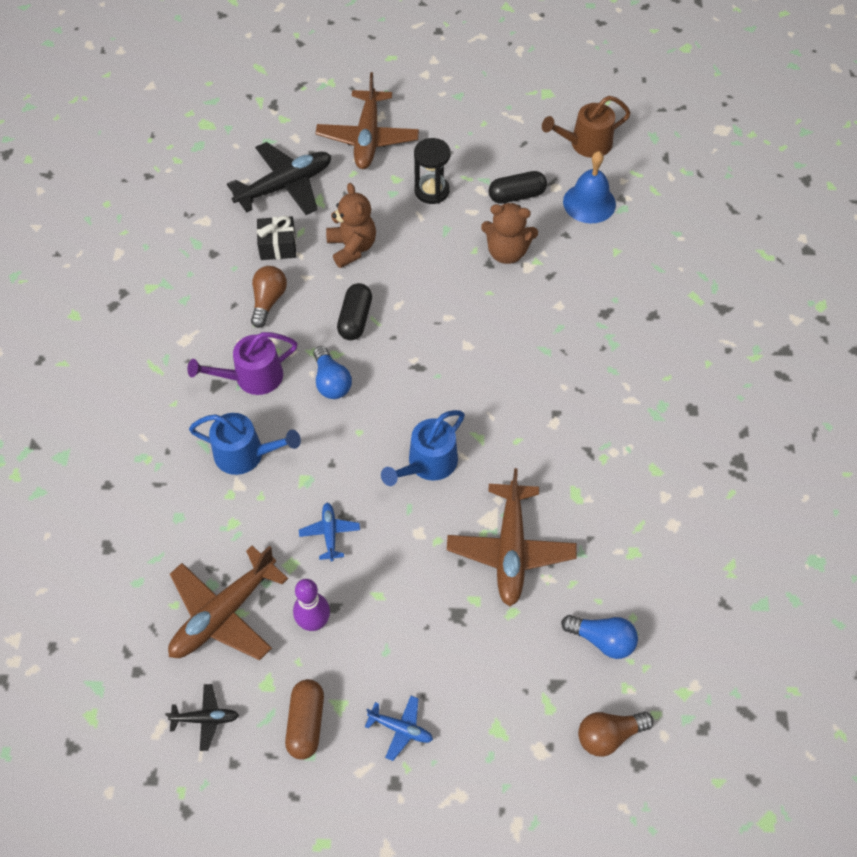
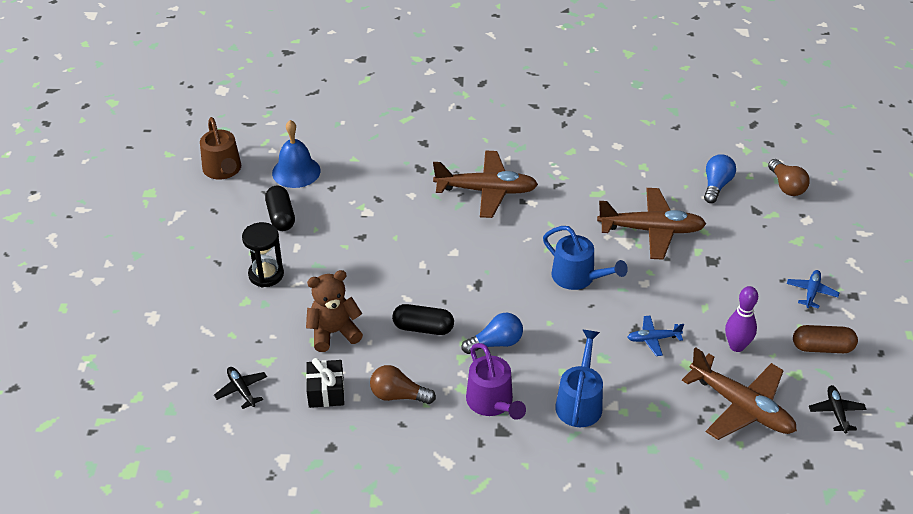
camera: 90 degrees left, 15 degrees down
(285, 186) = (241, 390): black plane -> black plane, size x0.48
(368, 138) = (183, 324): brown plane -> brown plane (486, 191)
(507, 252) = (349, 225): brown teddy bear -> none

